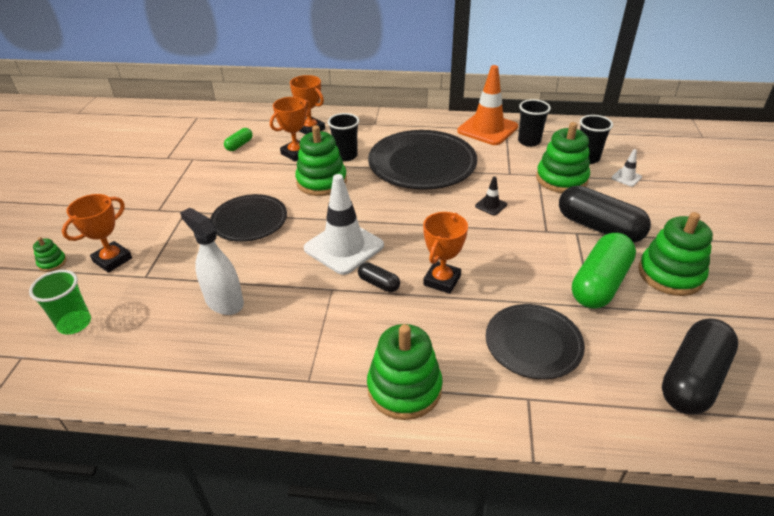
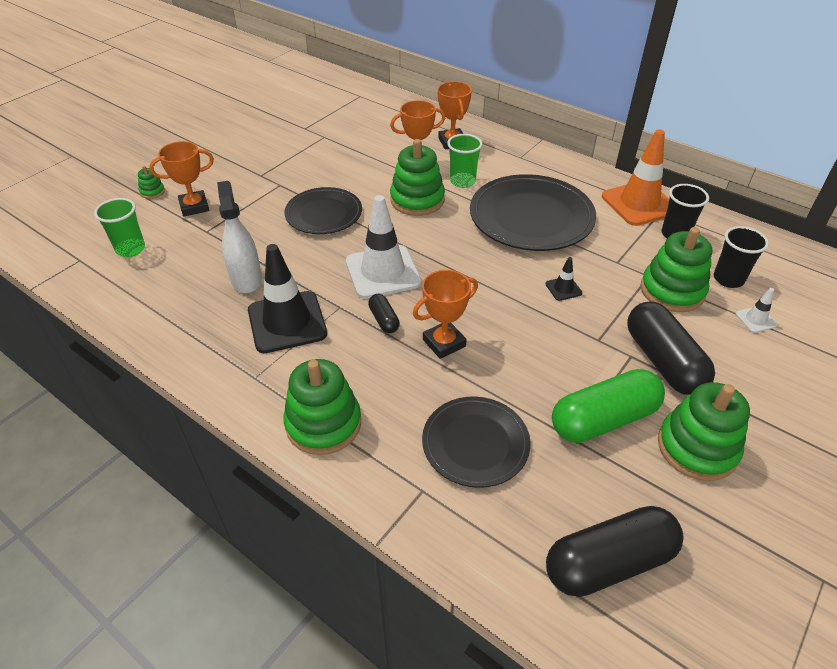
camera: 30 degrees right, 5 degrees up
(239, 145) = (374, 136): green capsule -> none
(296, 321) = (287, 322): none -> black traffic cone
(346, 156) = (462, 181): black cup -> green cup

